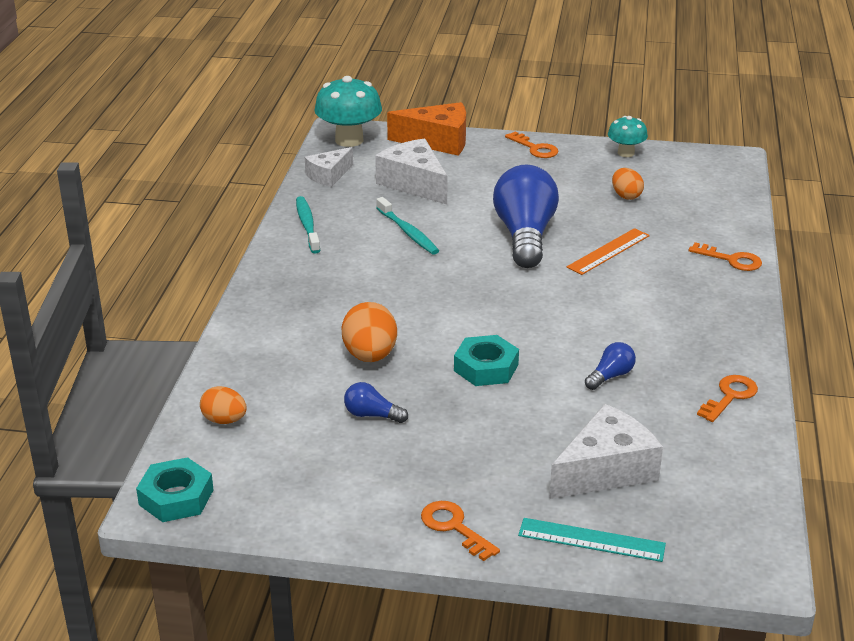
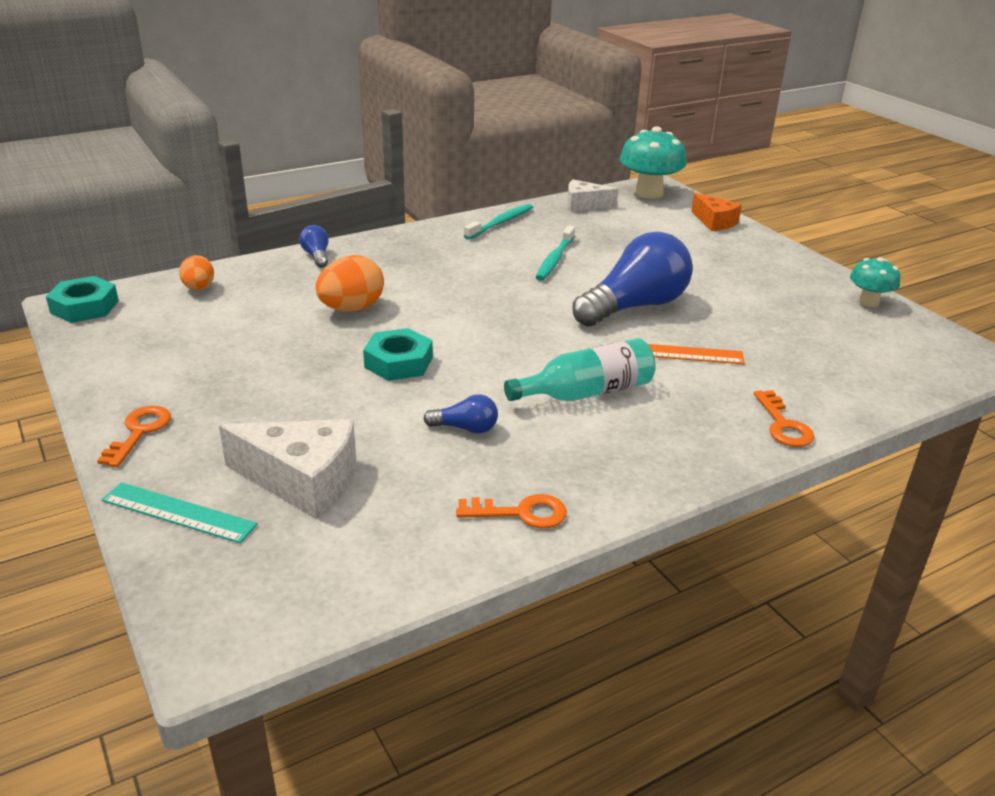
camera: 50 degrees right, 0 degrees up
(372, 415) = (268, 339): blue light bulb -> blue light bulb (316, 256)
(414, 183) = (632, 236): white cheese -> none
(438, 141) = (714, 222): orange cheese -> orange cheese, size x0.63
(535, 148) = (787, 261): orange key -> none
(591, 540) = (178, 512): turquoise ruler -> turquoise ruler turned 45 degrees counterclockwise
(618, 309) = (586, 392): none -> turquoise bottle
(626, 196) = (793, 328): orange egg -> none

